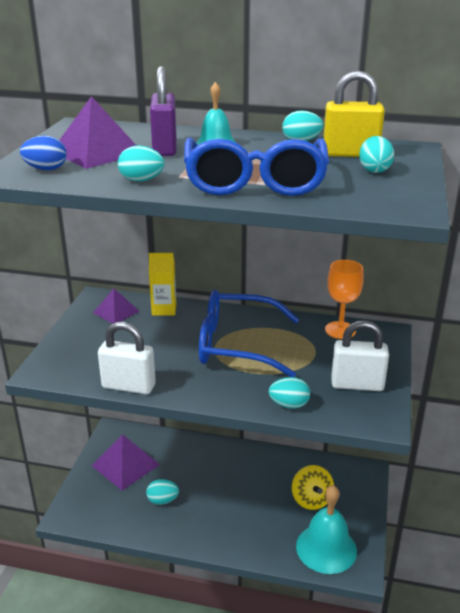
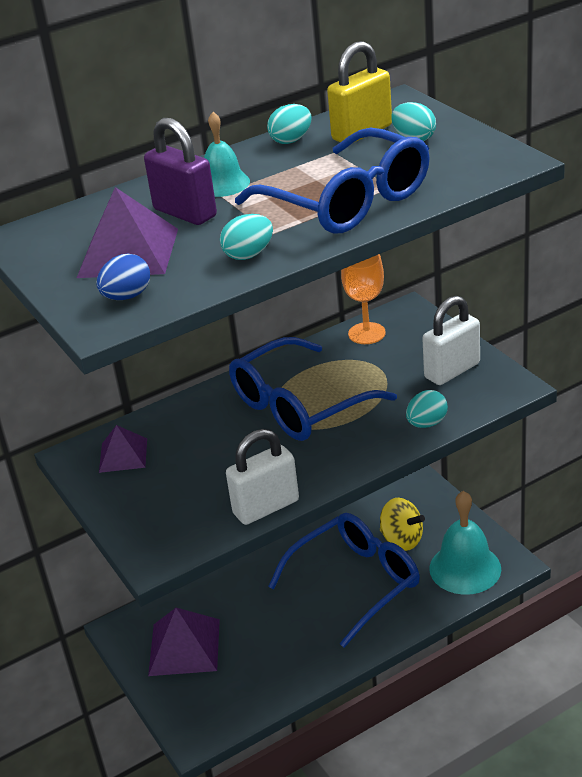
camera: 40 degrees left, 5 degrees up
(162, 500) = (271, 646): turquoise egg -> none
(164, 309) = (169, 420): yellow carton -> none
(252, 503) = (356, 582): none -> blue glasses

